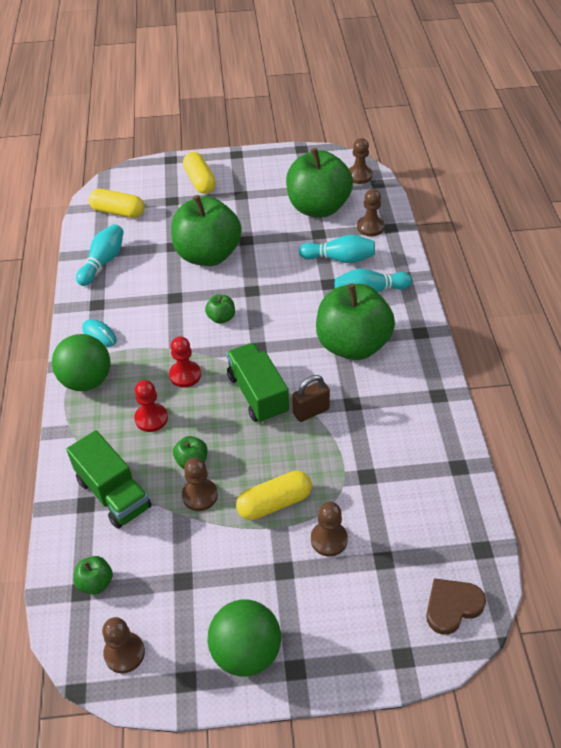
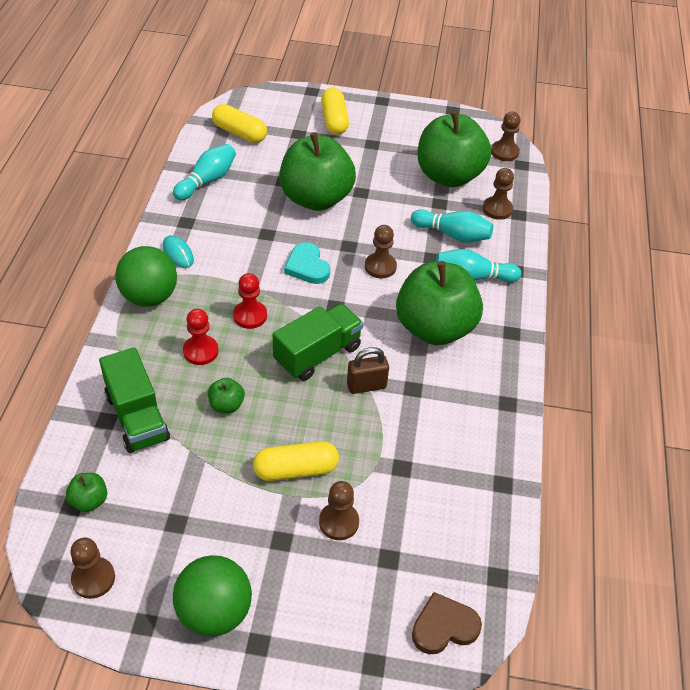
camera: 10 degrees right, 0 degrees up
(200, 495) = (222, 442): brown pawn -> brown pawn (380, 267)
(221, 318) = (307, 266): green apple -> turquoise heart
(258, 394) = (317, 354): green truck -> green truck turned 60 degrees clockwise

